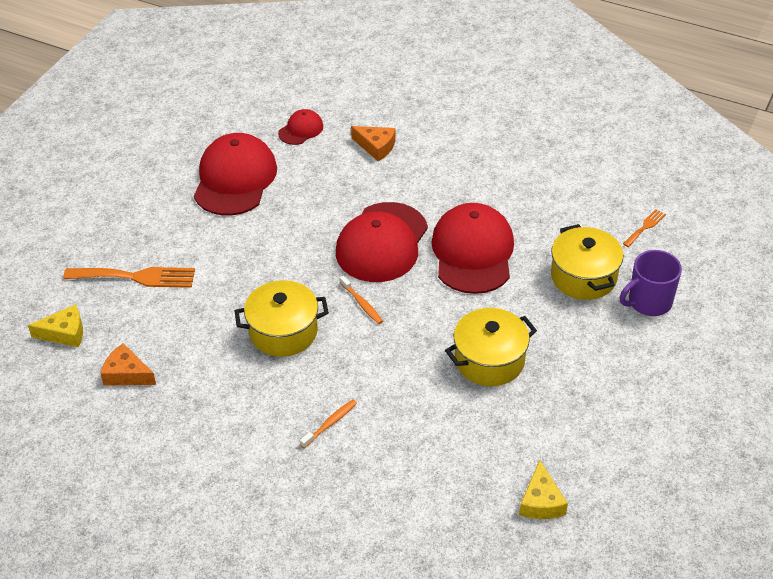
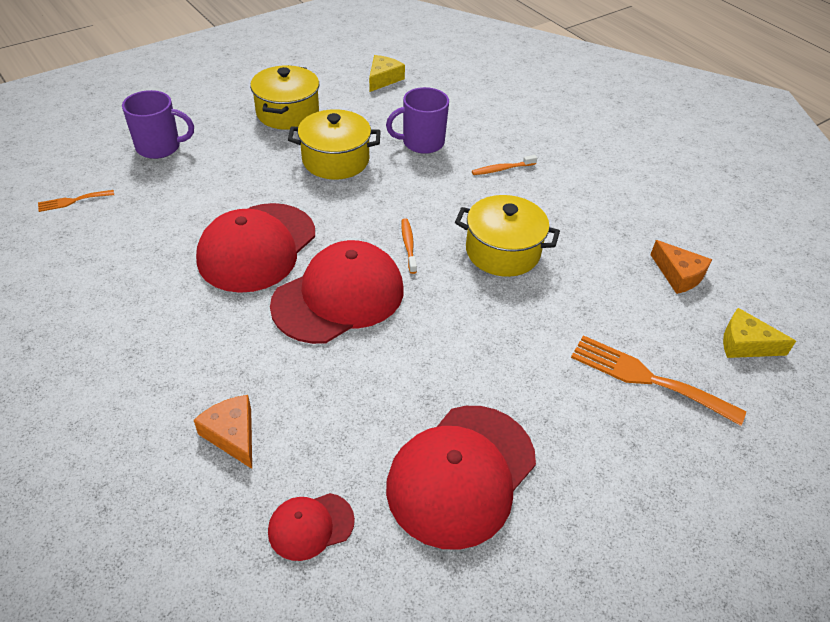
camera: 155 degrees left, 0 degrees up
(428, 421) = (421, 142): none -> purple mug
(583, 276) = (184, 185): yellow pot -> yellow pot (287, 113)

